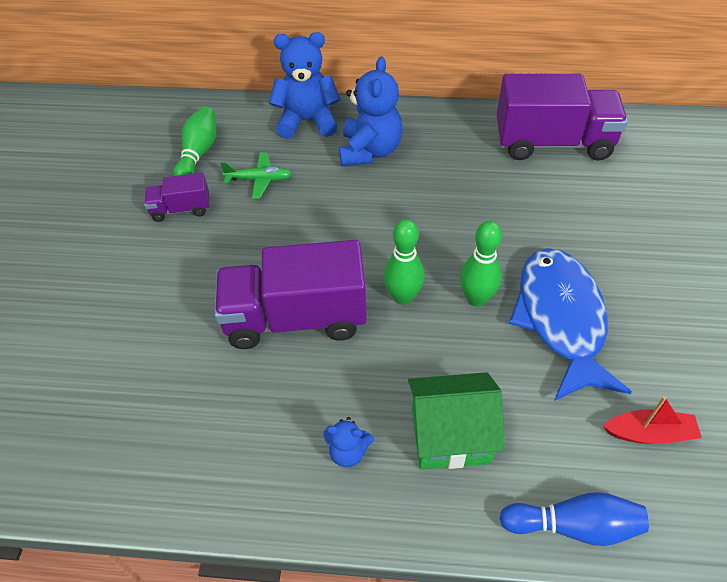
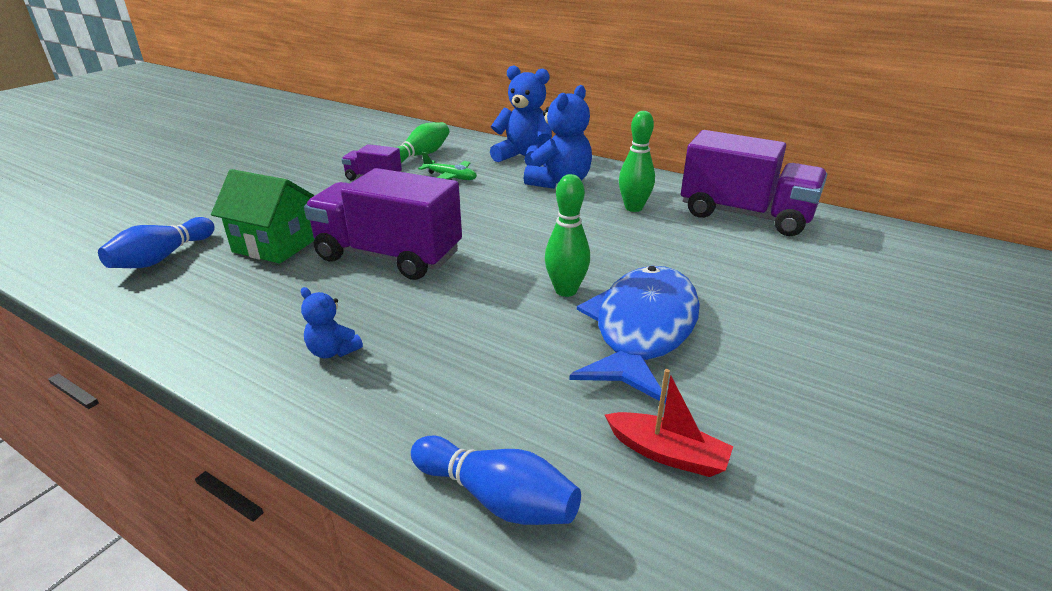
camera: 25 degrees right, 20 degrees down
(73, 414) = (162, 257): none -> blue bowling pin
(403, 297) = (496, 270): green bowling pin -> green bowling pin (633, 208)
(450, 436) = (439, 374): green house -> green house (275, 245)

